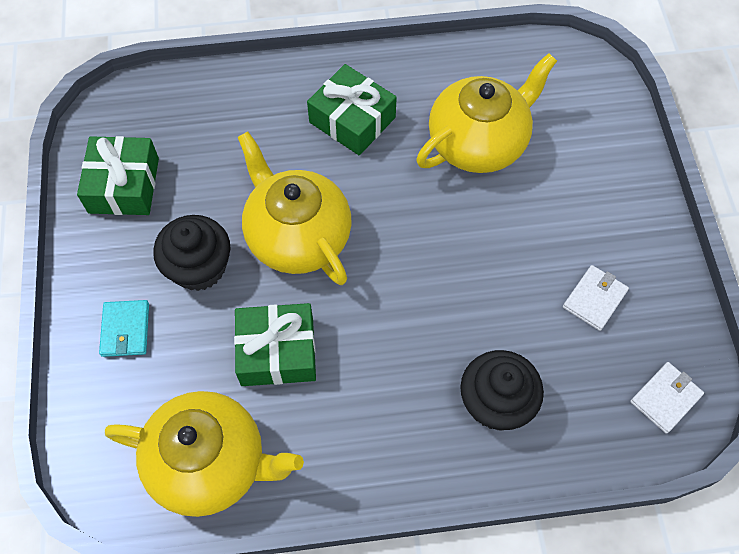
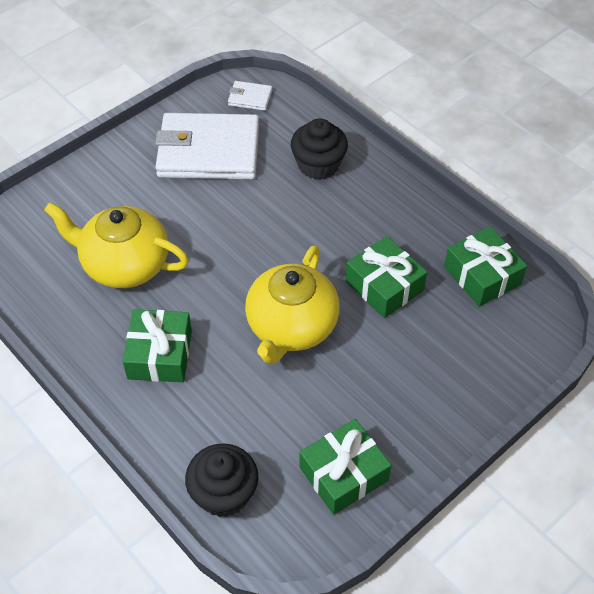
camera: 125 degrees left, 10 degrees down
(125, 330) = (449, 382): turquoise wallet -> none
(199, 267) = (366, 371): black cupcake -> black cupcake (224, 493)
(210, 463) = (482, 275): yellow teapot -> green gift
(594, 299) = (208, 151): white wallet -> white wallet, size x2.38

